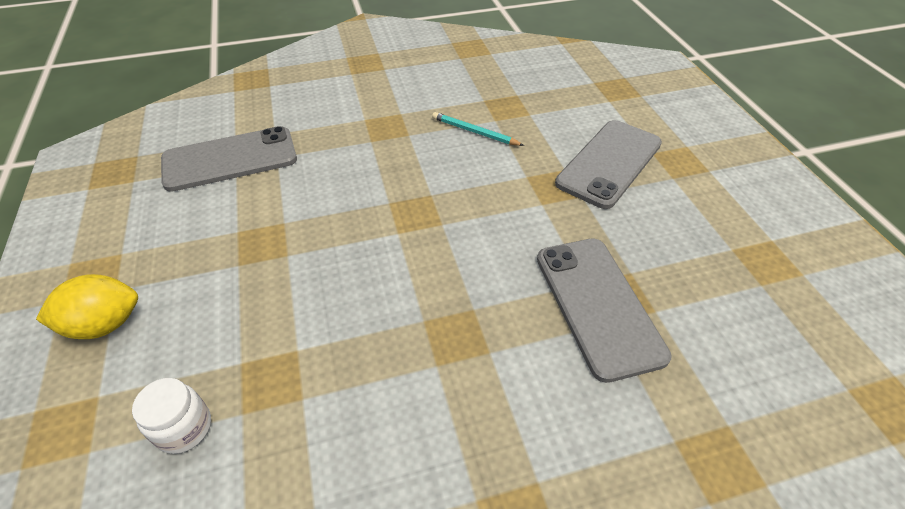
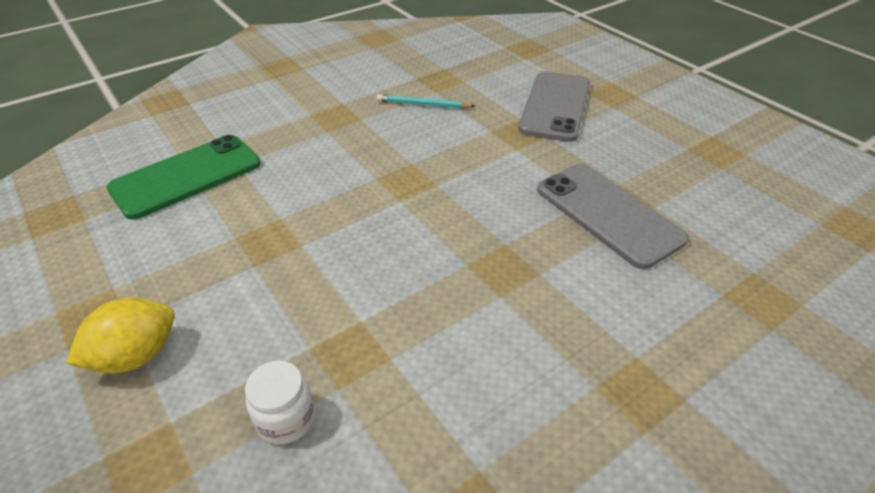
camera: 20 degrees left, 5 degrees down
(230, 159) = (186, 176): grey phone -> green phone

